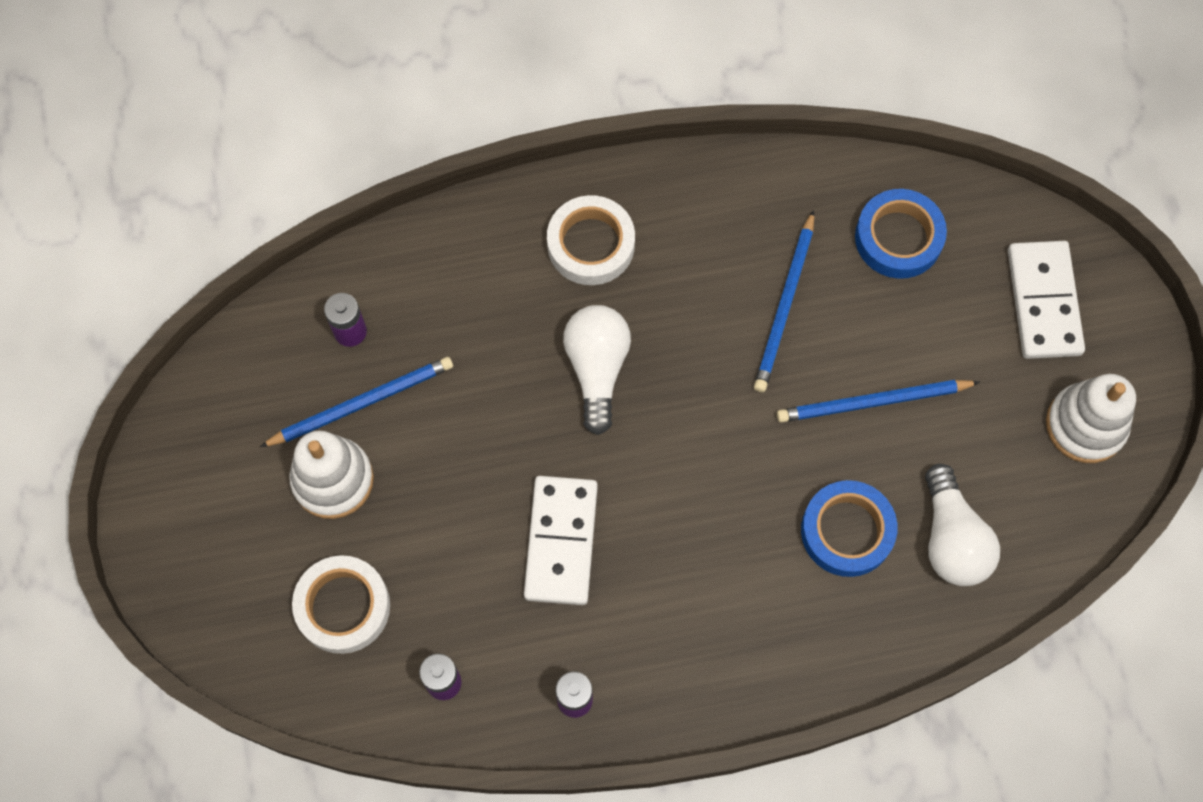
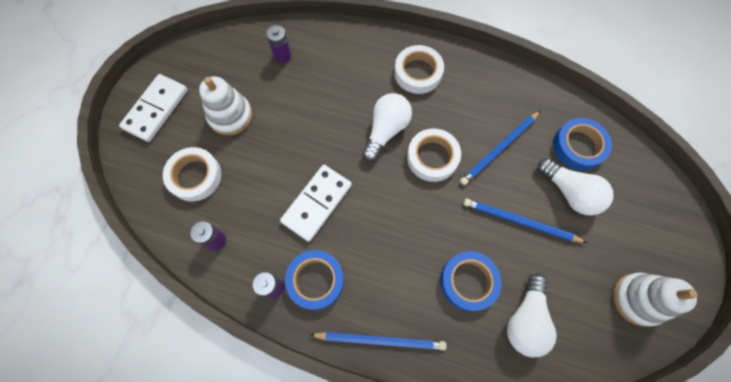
camera: 30 degrees right, 0 degrees up
(362, 403) = (266, 89): blue pencil -> blue pencil (380, 340)
(630, 654) = (315, 280): none -> blue tape
(693, 373) = (432, 157): none -> white tape
(920, 318) = (569, 192): none -> white light bulb
(1044, 302) = (645, 219): white domino -> white domino (156, 109)

